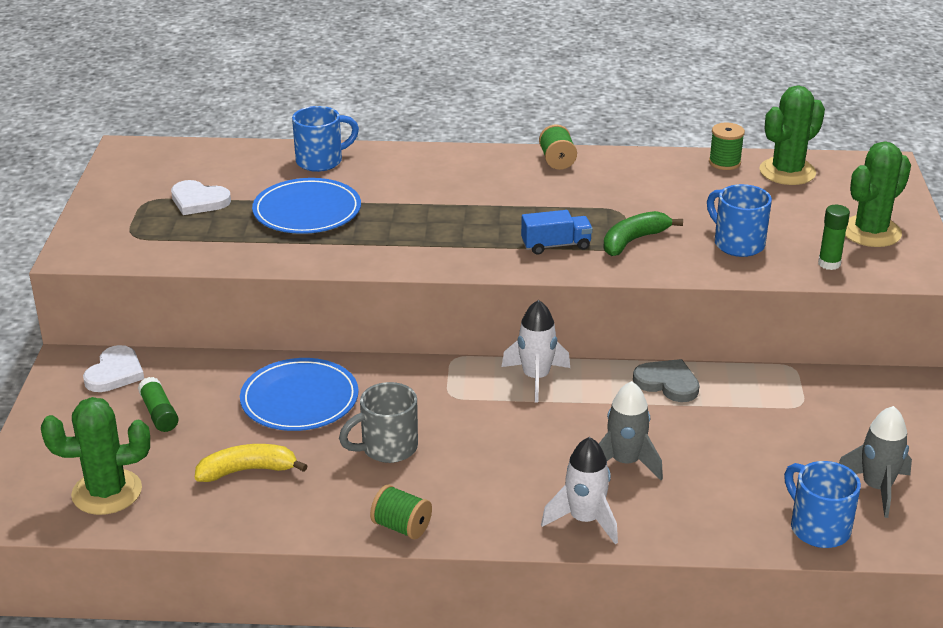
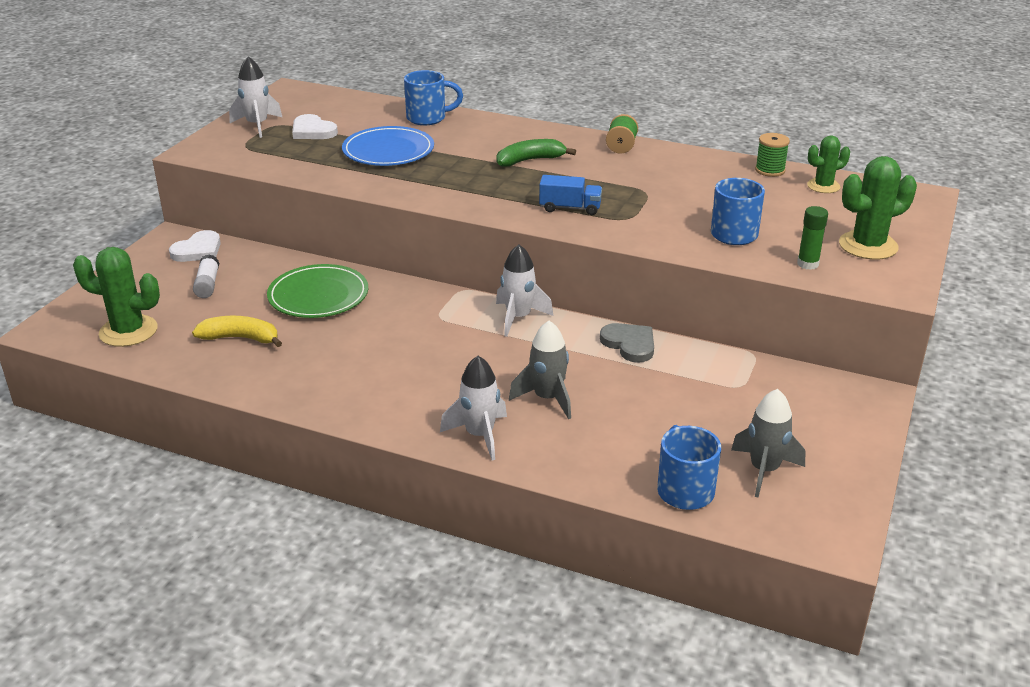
camera: 20 degrees right, 0 degrees up
(126, 205) = (257, 125): none -> white rocket
(159, 413) = (207, 284): green glue stick -> white glue stick
(299, 399) = (318, 295): blue plate -> green plate
(387, 448) = (359, 345): grey mug -> none
(401, 527) = (326, 406): green spool -> none
(633, 241) = (640, 216): green banana -> green banana (530, 160)
(787, 172) = (823, 186): green cactus -> green cactus, size x0.62

